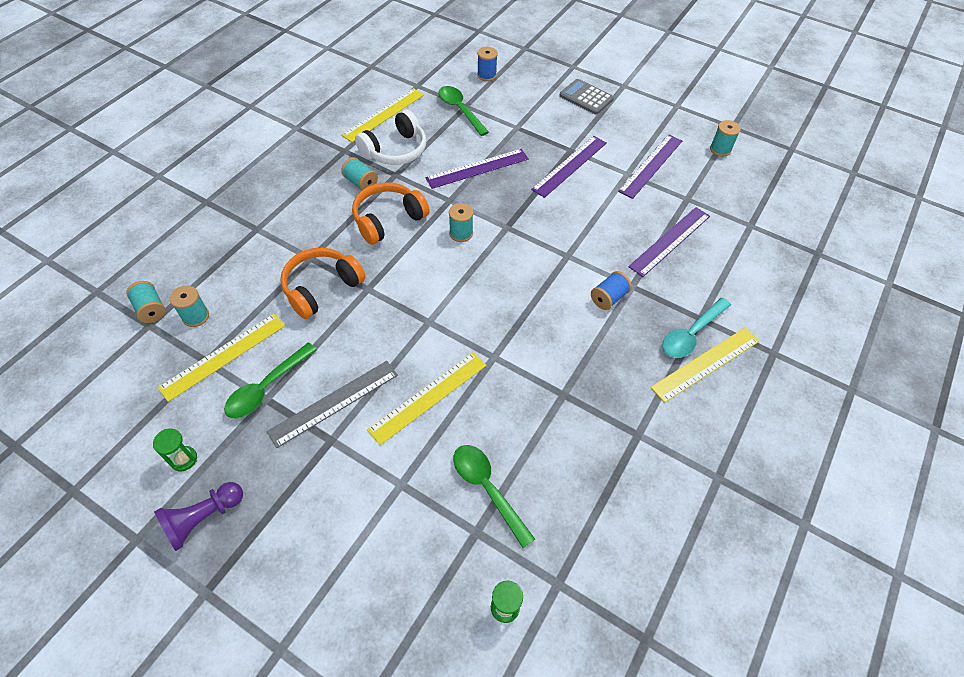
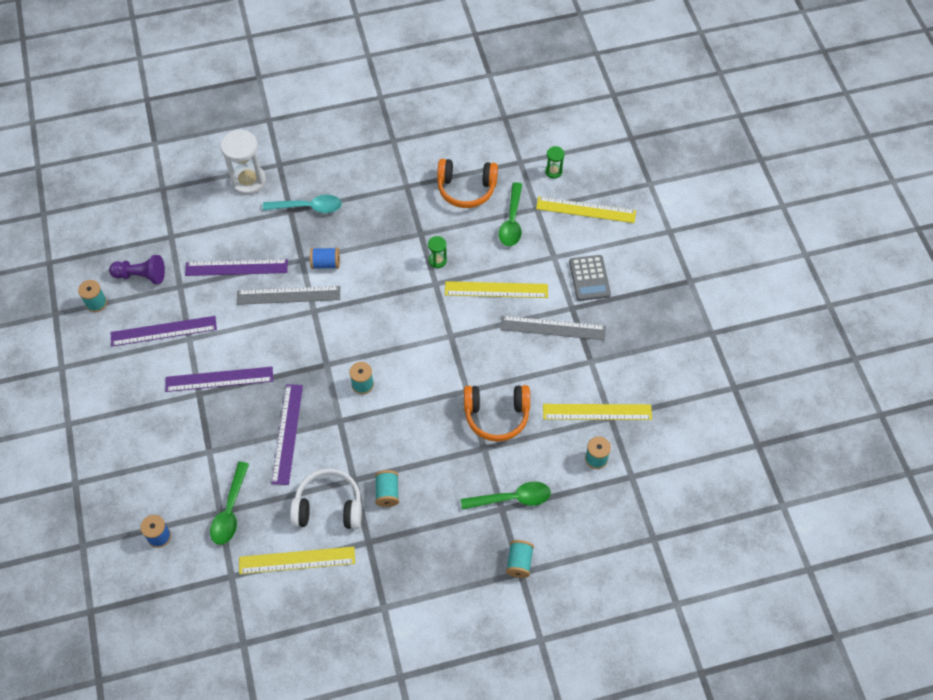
camera: 135 degrees left, 5 degrees up
(151, 309) = (623, 489): turquoise spool -> turquoise spool (519, 562)
(184, 459) = (661, 359): green hourglass -> green hourglass (437, 260)
(203, 518) = (670, 317): purple pawn -> purple pawn (141, 276)
(267, 387) = (585, 368): green spoon -> green spoon (512, 498)
(388, 219) = (400, 438): orange headphones -> orange headphones (466, 189)
(477, 168) = (287, 433): purple ruler -> purple ruler turned 75 degrees clockwise
(586, 97) = (115, 436): grey calculator -> grey calculator (589, 278)
(602, 251) = (288, 295): none -> grey ruler
(706, 364) = (323, 188): yellow ruler -> yellow ruler (586, 210)
(771, 314) = (248, 181): none -> white hourglass

